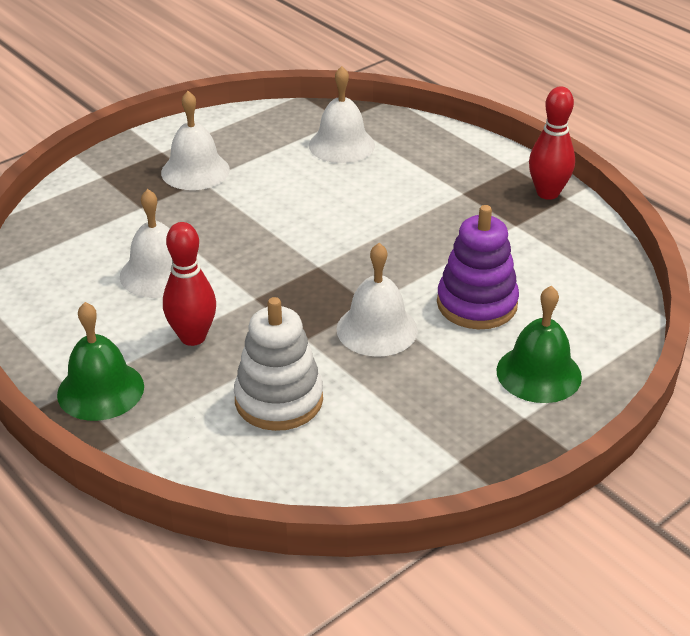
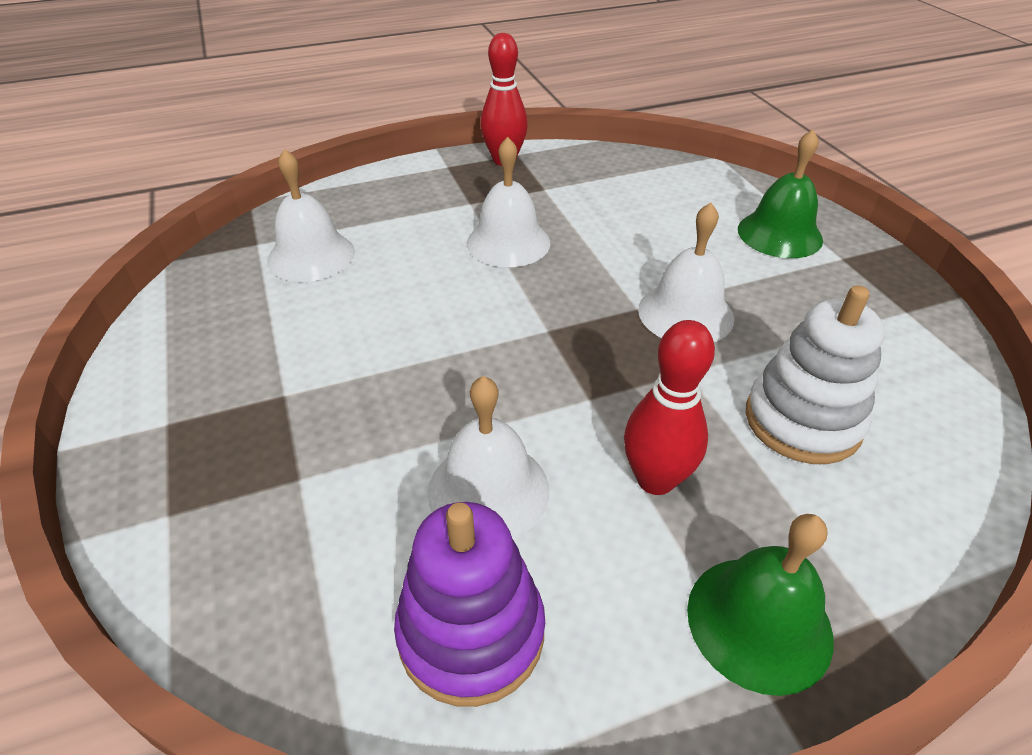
camera: 70 degrees left, 5 degrees up
(195, 171) = (254, 396): white bell -> white bell (508, 242)
(477, 304) = (663, 240): purple stacking toy -> purple stacking toy (471, 632)

